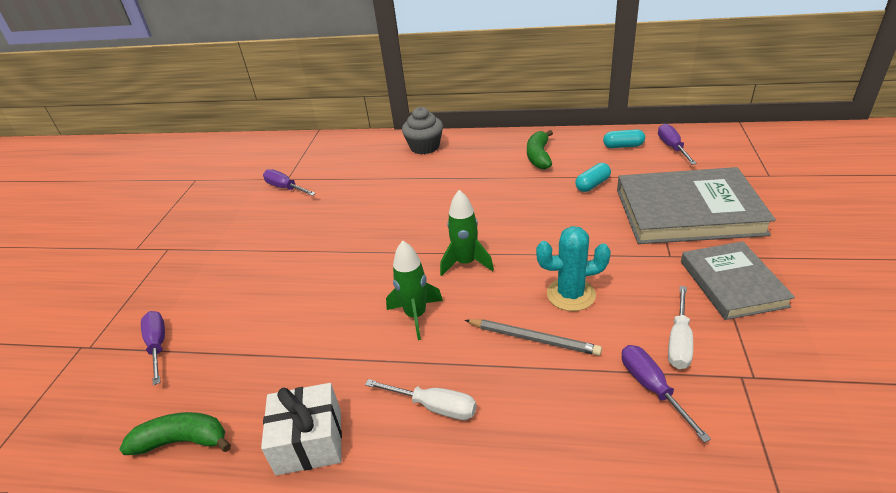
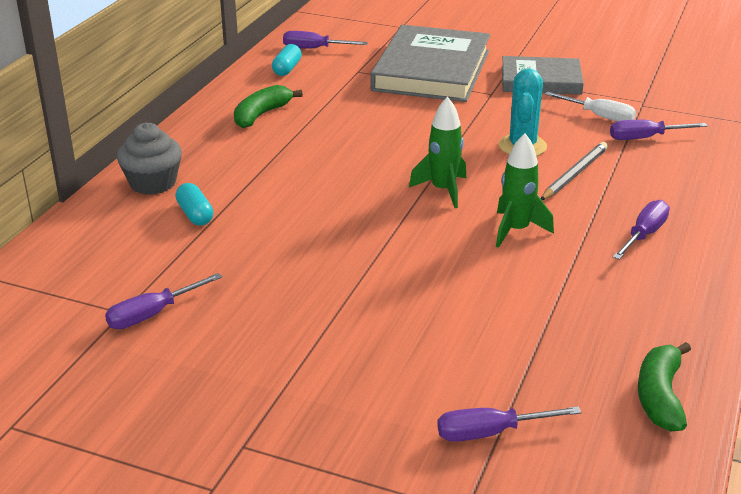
camera: 80 degrees left, 5 degrees down
(309, 441) = (673, 308): white gift -> none
(434, 406) = (644, 235): white screwdriver -> purple screwdriver
(539, 156) = (261, 115): green banana -> green banana turned 105 degrees clockwise
(592, 185) = (349, 100): turquoise capsule -> turquoise capsule (195, 215)

